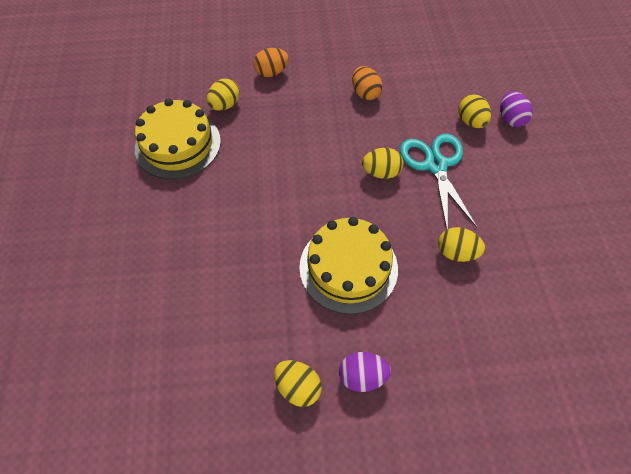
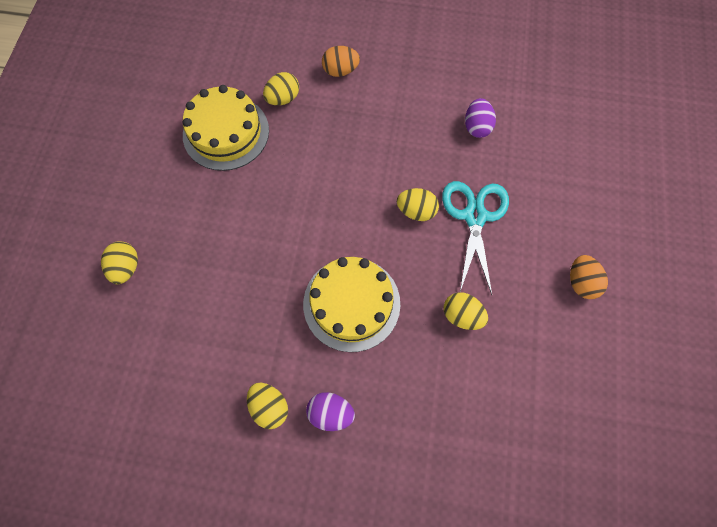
camera: 15 degrees right, 10 degrees up
(365, 93) = (429, 117): orange egg -> orange egg (581, 282)
(470, 121) = (529, 175): yellow egg -> yellow egg (126, 267)
(510, 119) = (573, 182): purple egg -> purple egg (476, 127)

